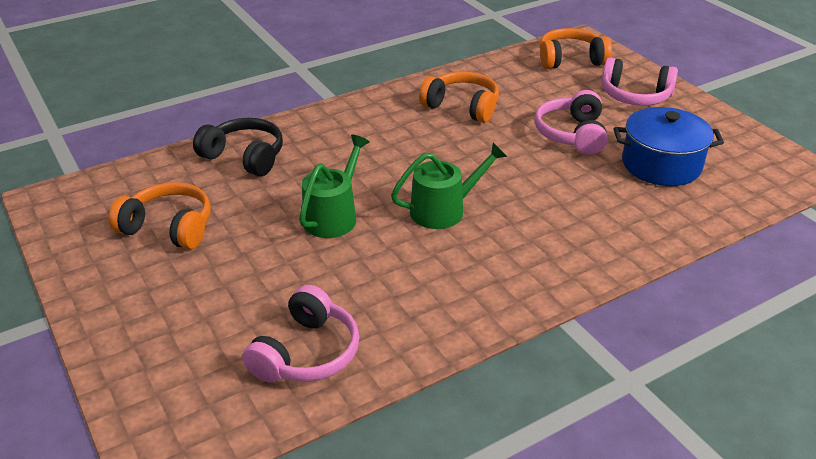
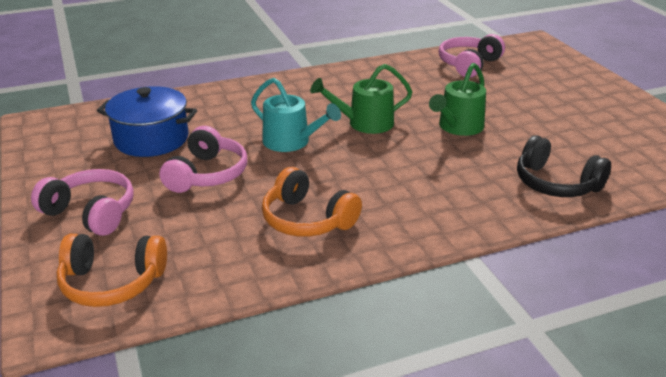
camera: 170 degrees left, 5 degrees down
(169, 227) = (596, 131): orange headphones -> none
(515, 176) = (291, 142): none -> turquoise watering can

